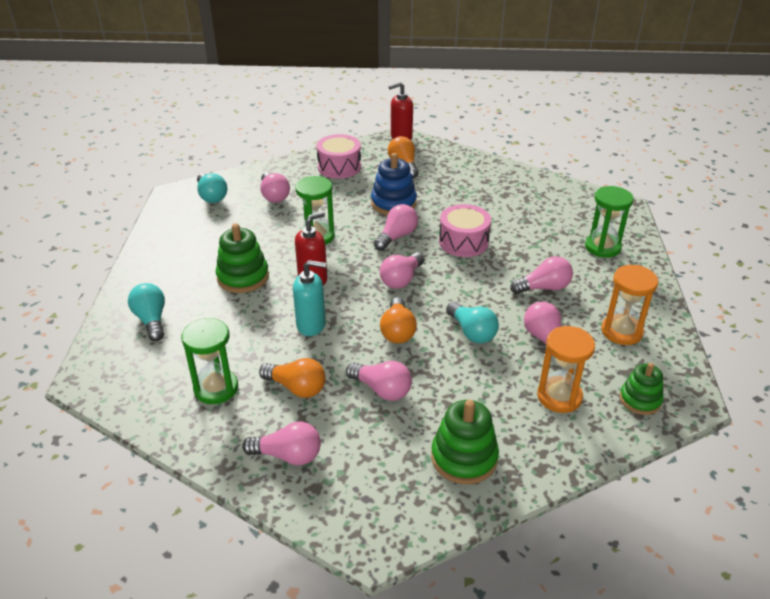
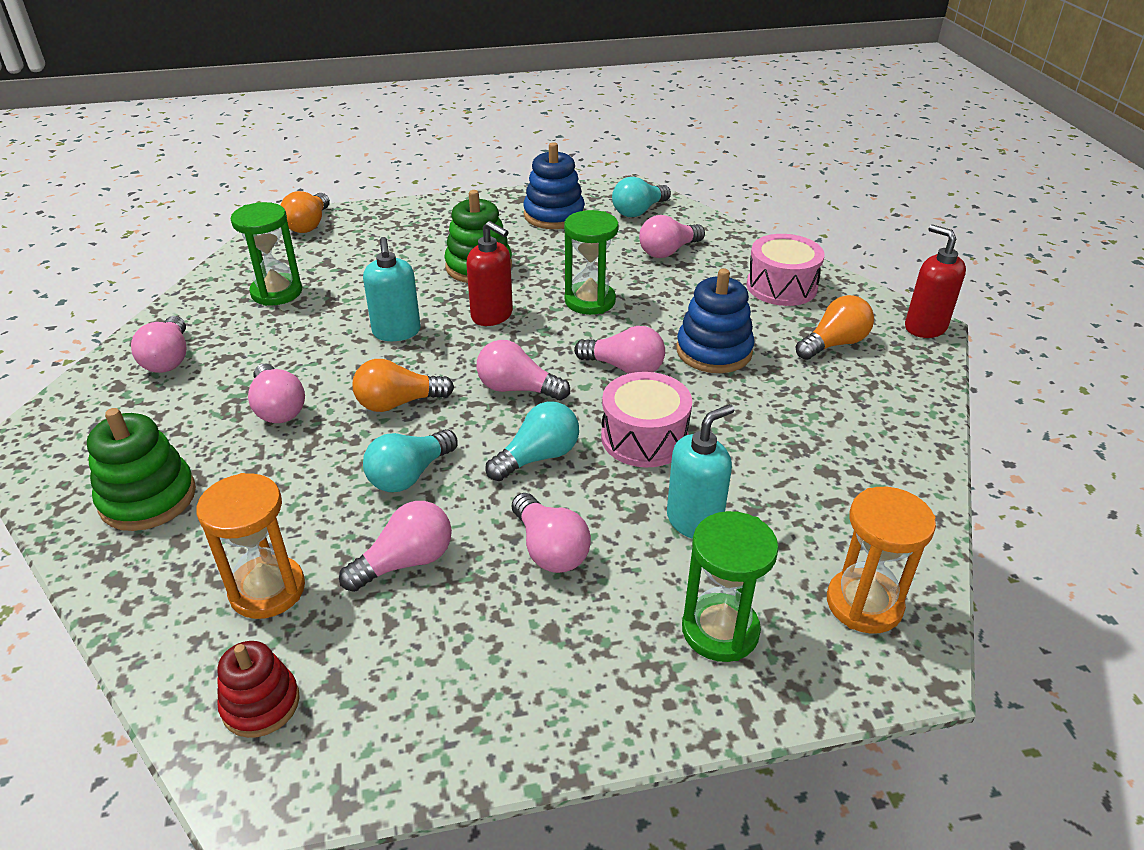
camera: 75 degrees right, 0 degrees up
(151, 320) = (384, 231): turquoise light bulb -> turquoise light bulb (538, 457)
(189, 232) = (554, 215): none -> blue stacking toy
(297, 387) = (279, 343): orange light bulb -> orange light bulb (309, 225)
(382, 389) = (278, 408): pink light bulb -> pink light bulb turned 45 degrees counterclockwise
(532, 239) = (694, 521): none -> turquoise soap dispenser
(621, 331) = (448, 671): orange hourglass -> orange hourglass (864, 604)
(640, 400) = (261, 704): green stacking toy -> red stacking toy

